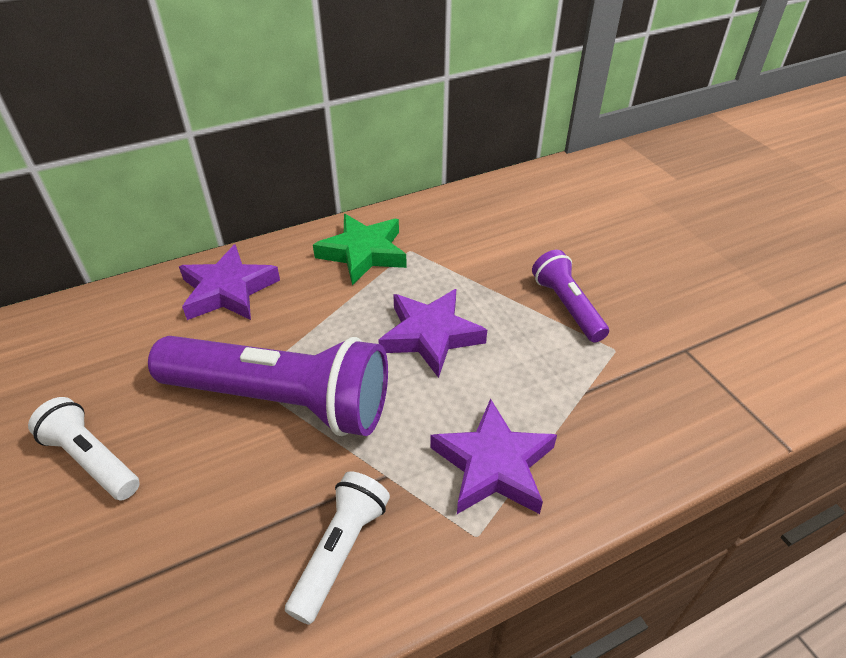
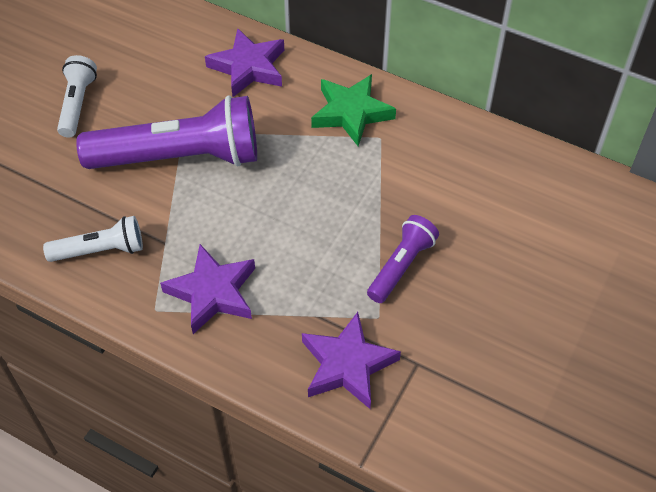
camera: 55 degrees right, 10 degrees up
(282, 401) = (180, 157): purple flashlight -> purple flashlight turned 75 degrees counterclockwise
(430, 335) = (299, 200): purple star -> purple star (347, 365)

